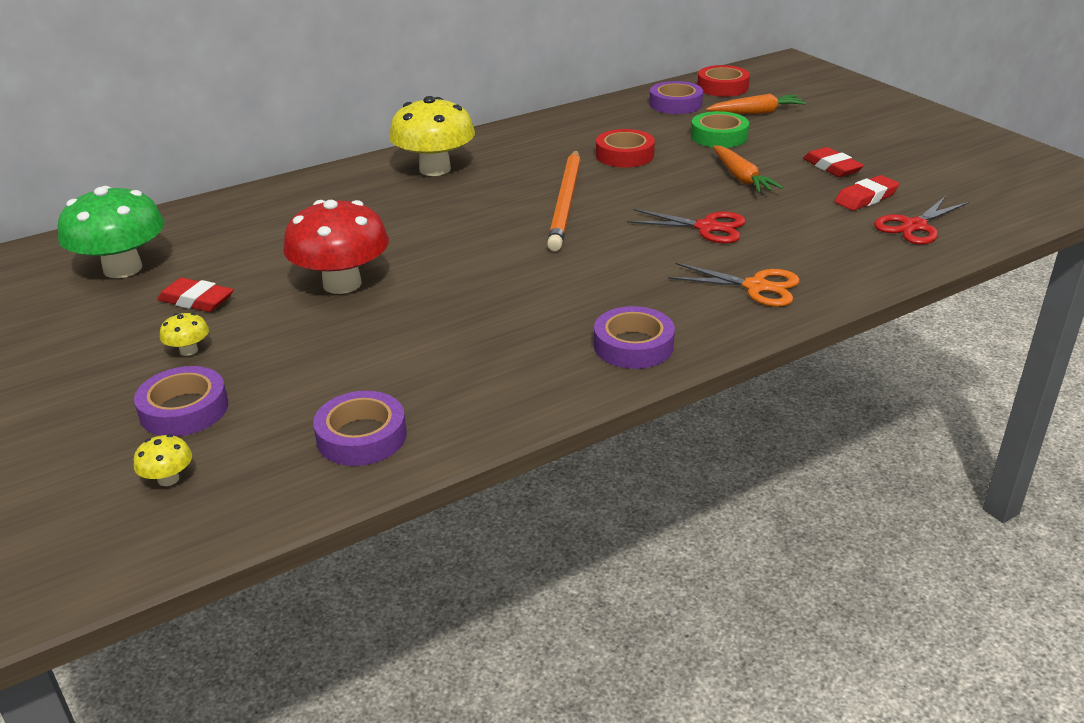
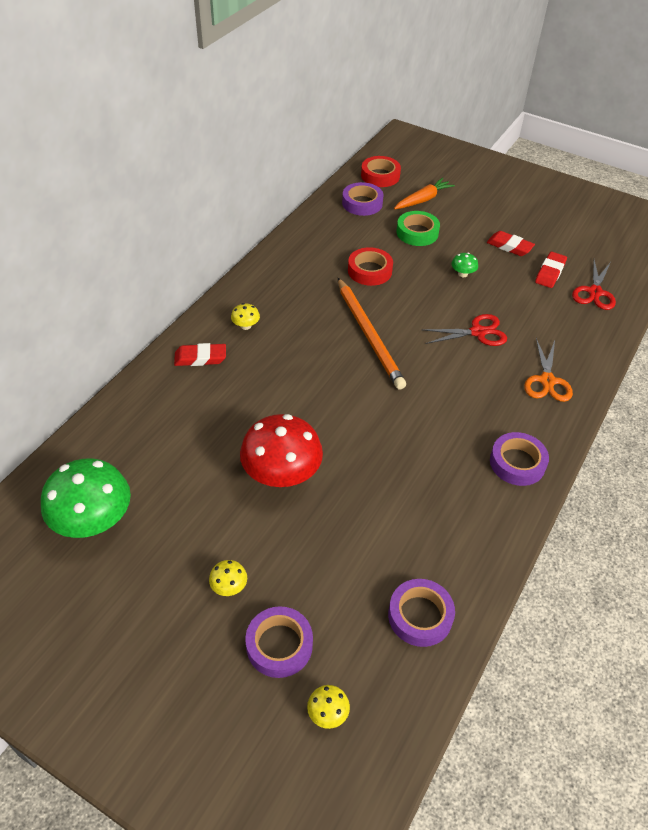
camera: 30 degrees left, 15 degrees up
(196, 300) = (187, 533): red eraser -> red eraser (200, 358)
(435, 169) = (246, 326): yellow mushroom -> yellow mushroom, size x0.42
(741, 178) = (462, 274): orange carrot -> green mushroom
(756, 287) = (547, 381): orange scissors -> orange scissors turned 105 degrees clockwise

